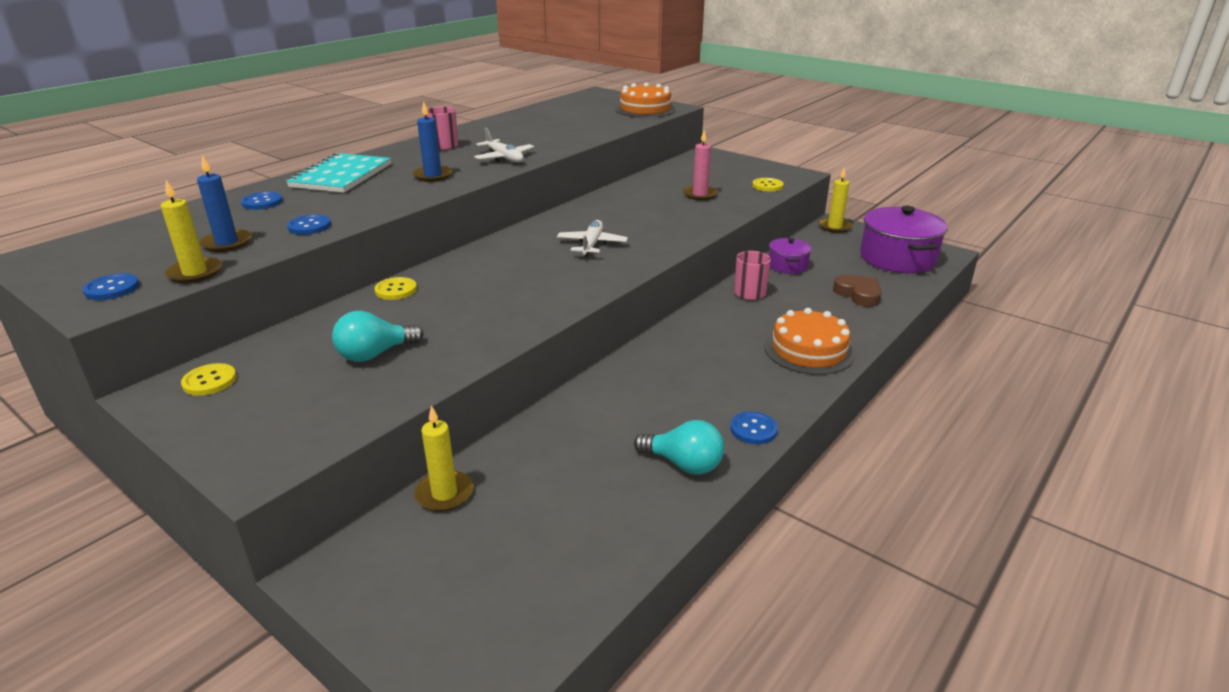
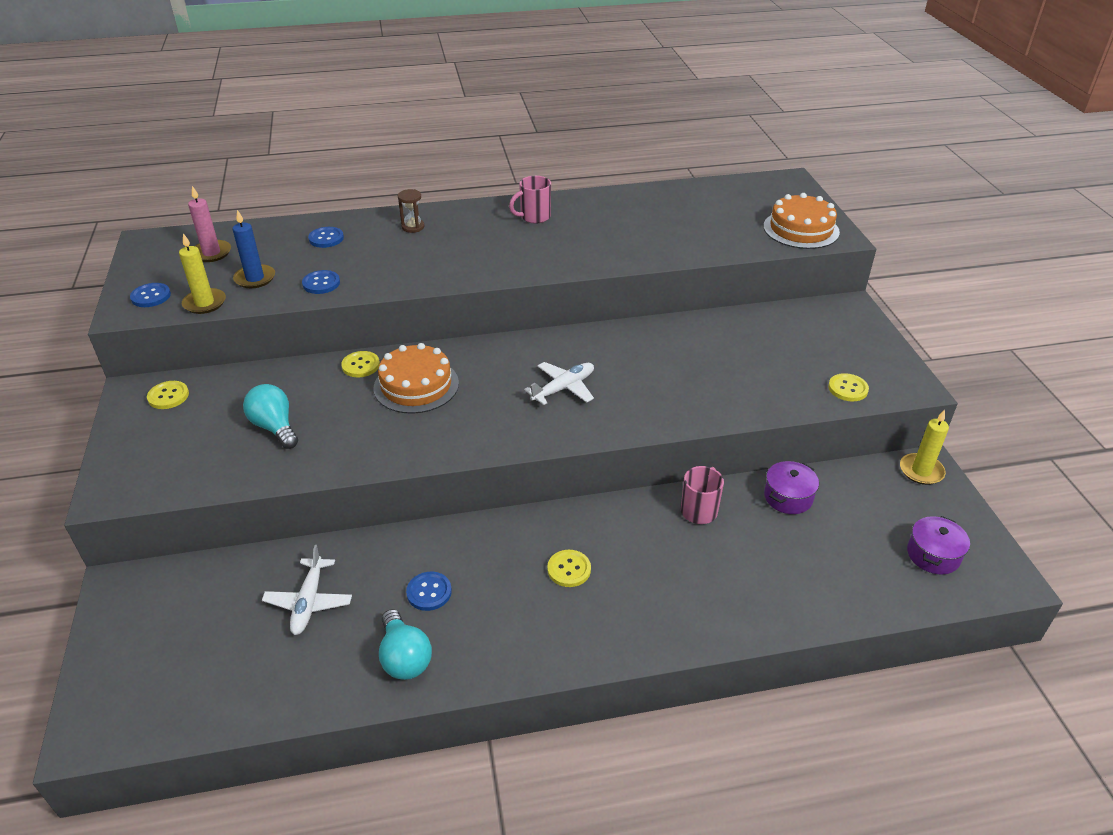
camera: 40 degrees right, 10 degrees up
(341, 176) = (413, 227): turquoise notebook -> brown hourglass
(375, 354) = (275, 427): turquoise light bulb -> turquoise light bulb turned 45 degrees clockwise
(433, 176) = (476, 256): blue candle -> none
(444, 494) = (237, 570): yellow candle -> none
(504, 158) = (563, 255): white plane -> white plane (309, 602)
(700, 195) = (754, 368): pink candle -> pink candle (211, 253)
(718, 358) = (569, 569): none -> yellow button
(753, 429) = (497, 663): blue button -> blue button (429, 592)
(809, 350) = (660, 613): orange cake -> orange cake (416, 385)
(858, 294) = (811, 577): brown heart -> none
(897, 258) = (933, 555): purple pot -> purple pot, size x0.52

